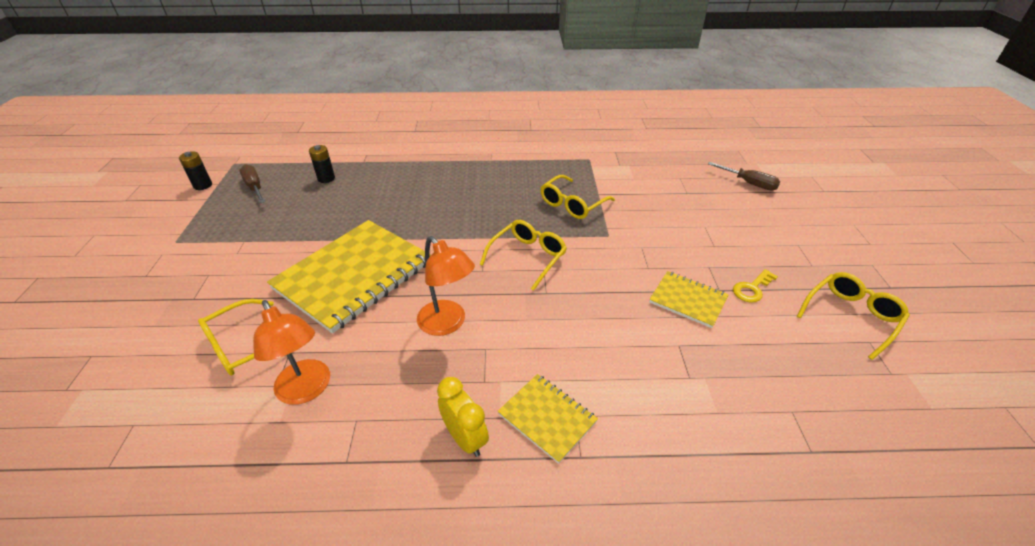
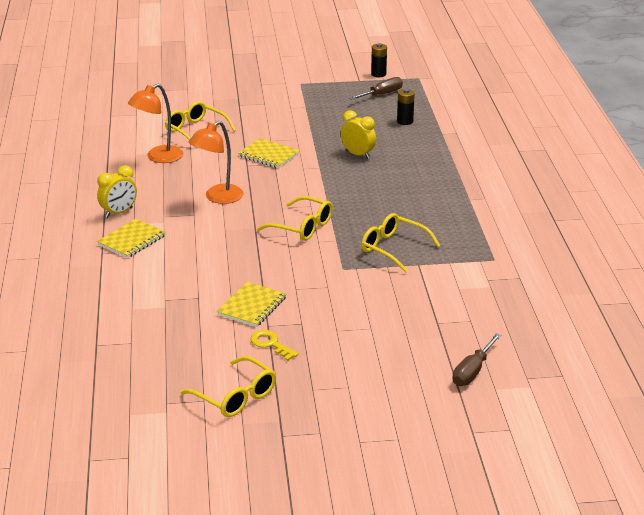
camera: 85 degrees right, 10 degrees down
(354, 276) = (268, 155): yellow notebook -> yellow notebook, size x0.49
(383, 211) = (358, 154): none -> yellow clock

